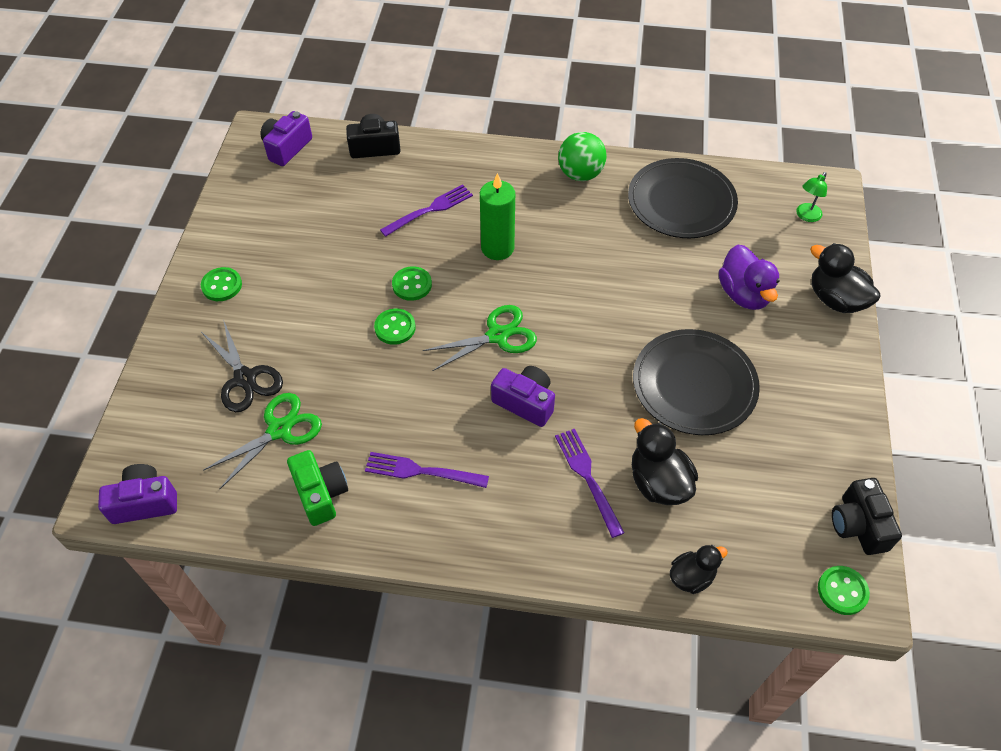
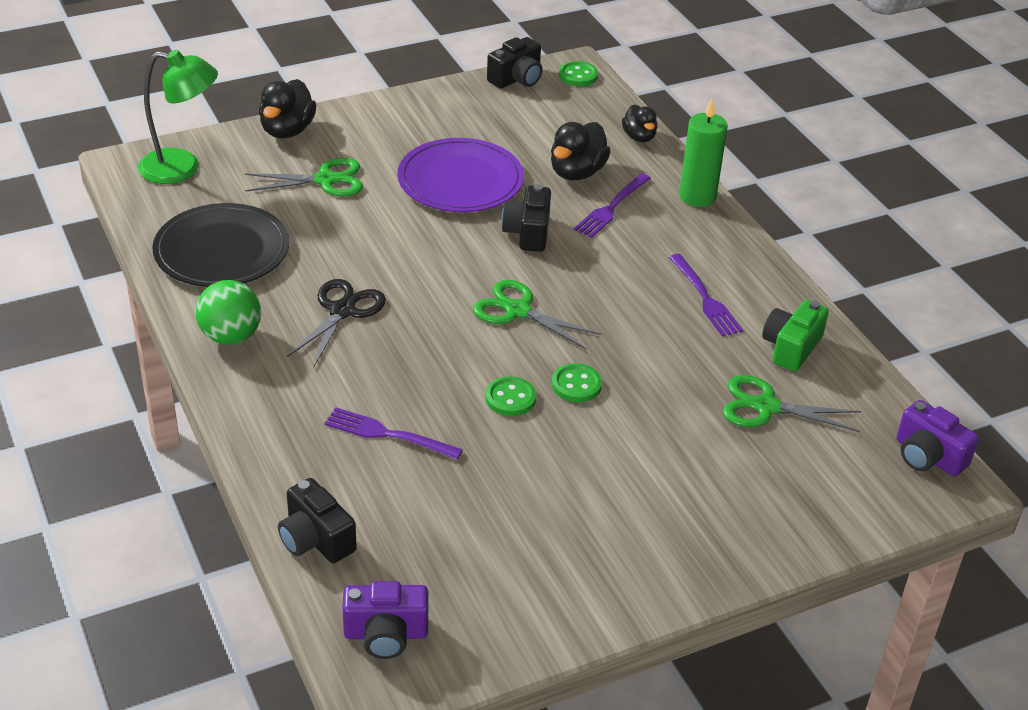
camera: 125 degrees left, 15 degrees down
(222, 285) = (658, 557): green button -> none
(245, 378) = (743, 464): black scissors -> black scissors (342, 311)
(497, 248) = (401, 356): green candle -> green candle (697, 196)
(525, 402) = (575, 266): purple camera -> none
(590, 394) = (528, 232): none -> black camera
(691, 577) = (639, 137): black duck -> black duck turned 135 degrees counterclockwise
(694, 384) = (460, 180): black plate -> purple plate
(744, 294) = (325, 180): purple duck -> green scissors
(806, 216) = (182, 168): green lamp -> green lamp, size x2.02

